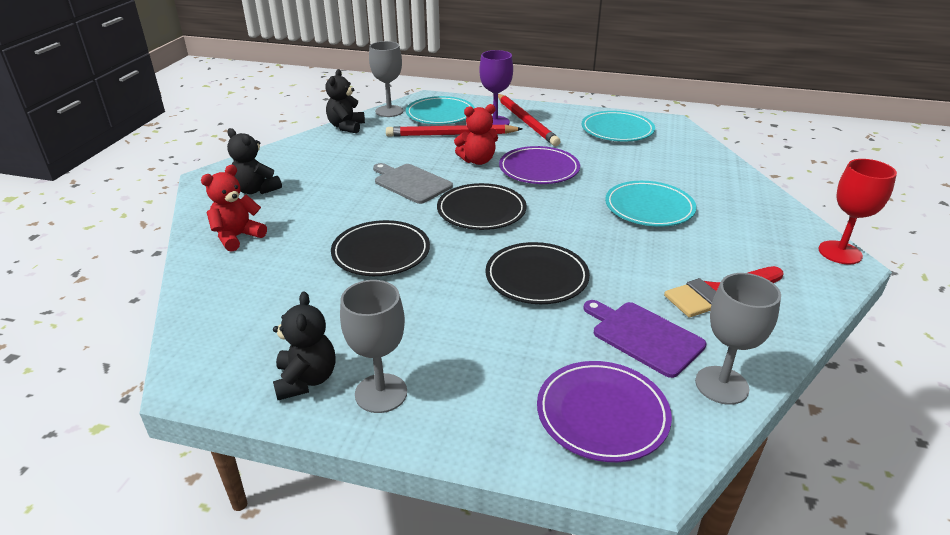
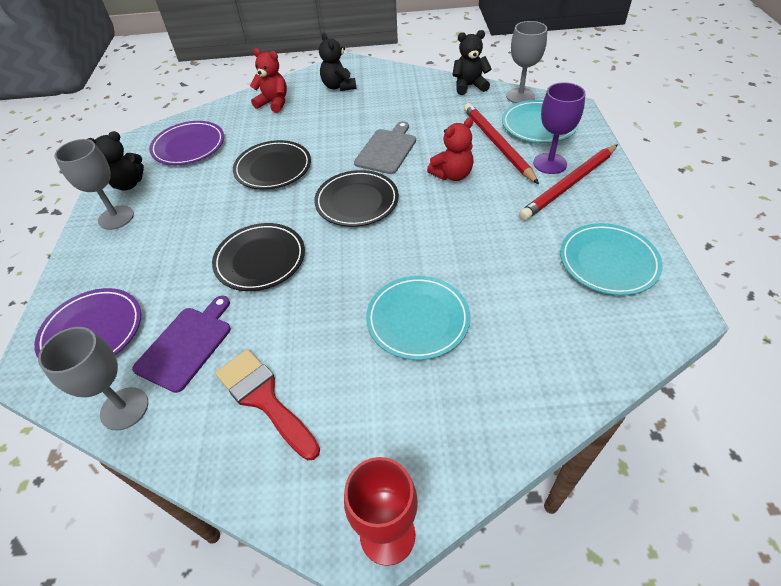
camera: 75 degrees right, 15 degrees up
(256, 190) = (338, 86): black teddy bear -> black teddy bear turned 45 degrees counterclockwise
(478, 161) = (452, 175): red teddy bear -> red teddy bear turned 90 degrees counterclockwise
(539, 169) = (459, 219): purple plate -> purple plate (189, 146)

